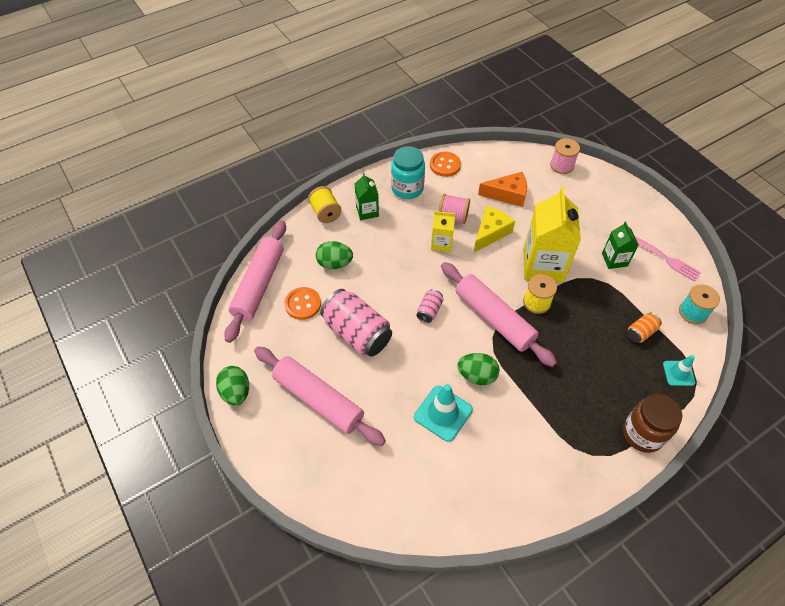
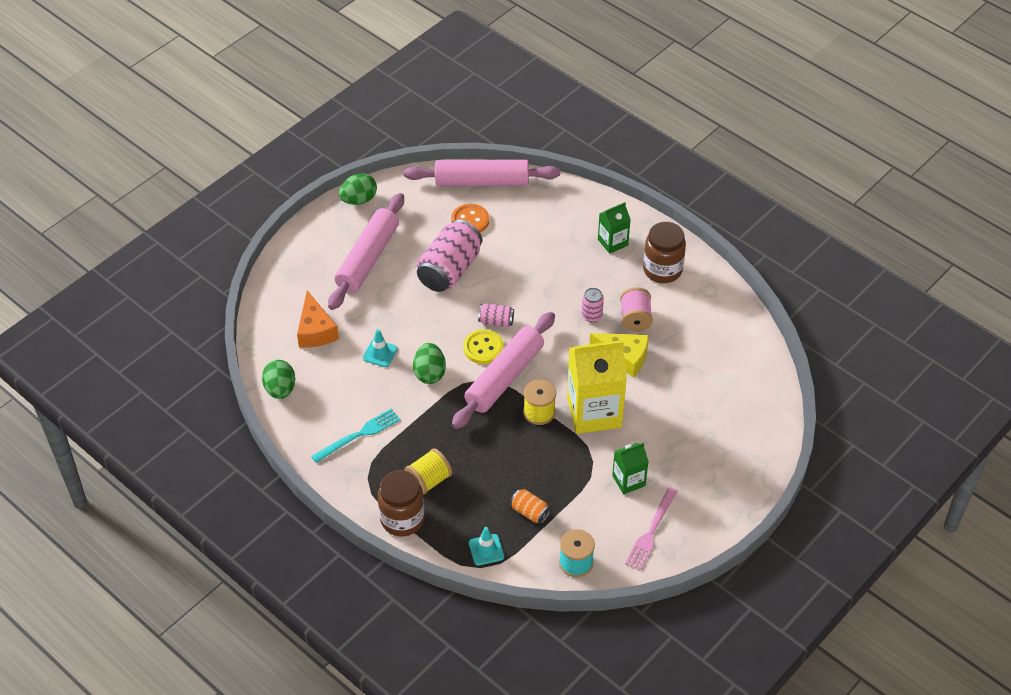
camera: 75 degrees right, 5 degrees down
(325, 213) = (596, 208): yellow spool -> yellow spool (428, 480)
(335, 263) = (529, 232): green egg -> green egg (280, 389)
(407, 188) = (662, 270): turquoise jar -> brown jar
(441, 243) = (591, 315): yellow carton -> pink can
(443, 413) = (380, 353): turquoise traffic cone -> turquoise traffic cone, size x0.61
(445, 165) = (716, 297): orange button -> none
(457, 327) = (483, 348): none -> yellow button
(507, 194) = (692, 365): orange cheese -> orange cheese (315, 330)
(540, 453) = (358, 435): none -> turquoise fork
(562, 165) = (767, 414): pink spool -> none

